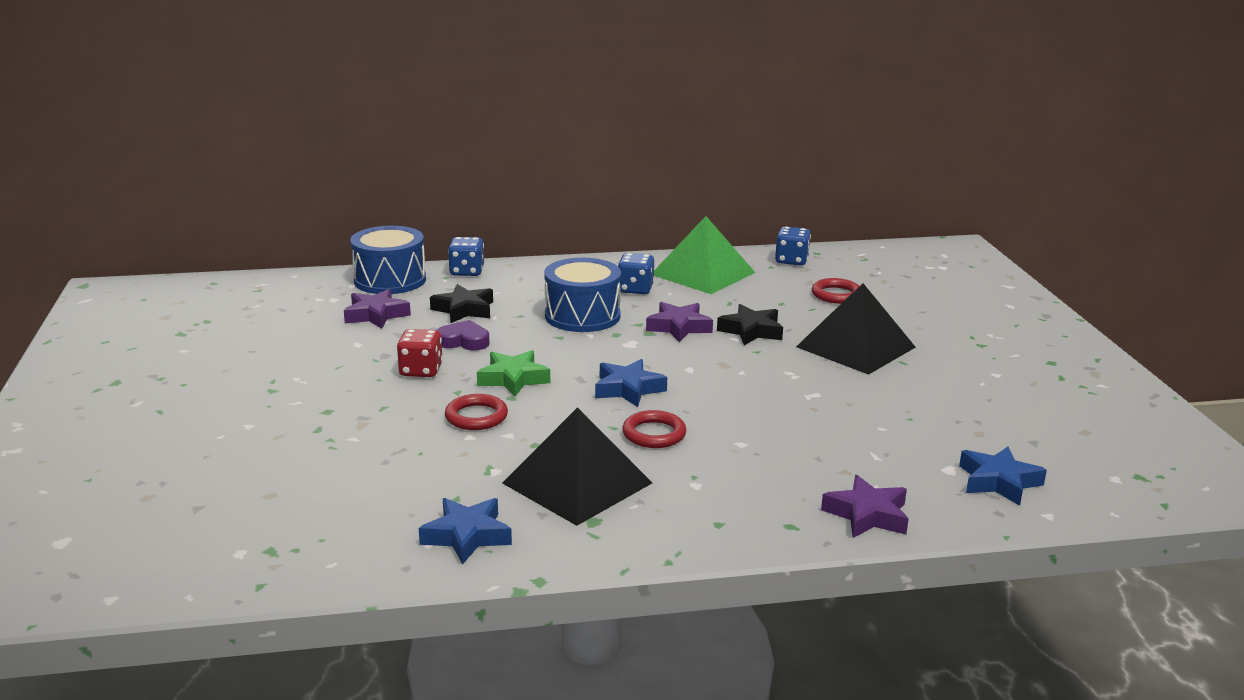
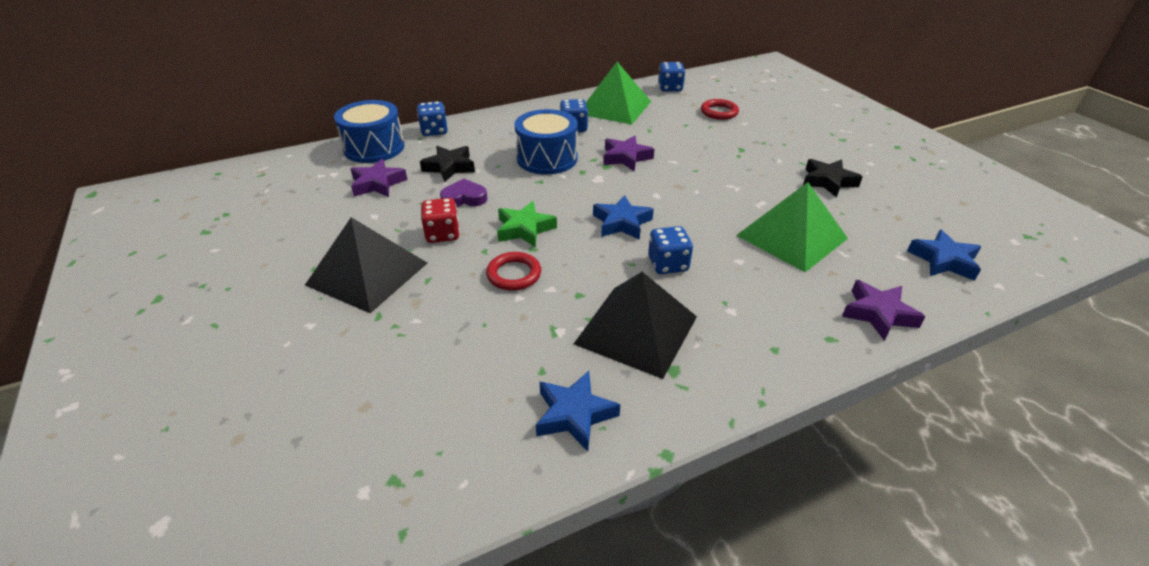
camera: 15 degrees left, 15 degrees up
(654, 434) = (668, 264): red ring -> blue dice
(751, 331) = (680, 152): black star -> black star (828, 181)
(823, 431) = (791, 236): none -> green pyramid
(856, 347) = (762, 155): black pyramid -> black pyramid (367, 274)

